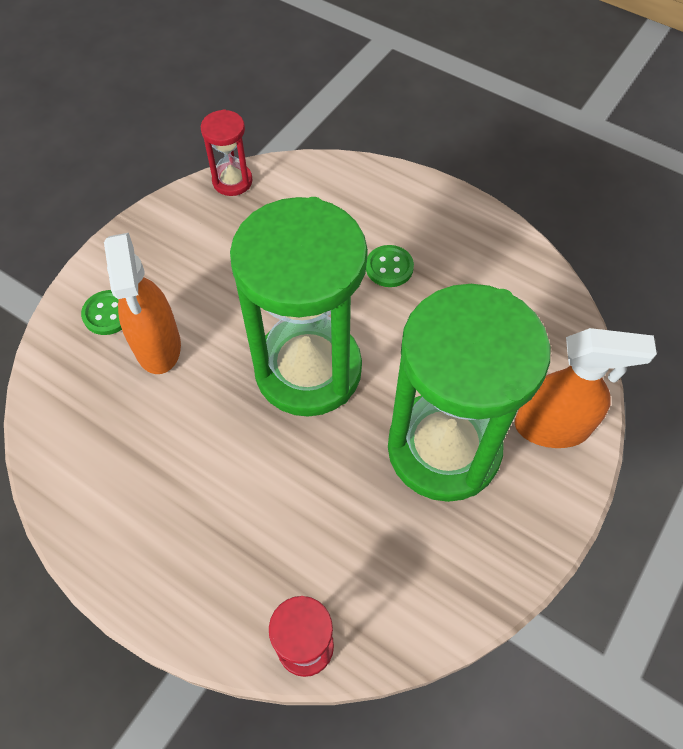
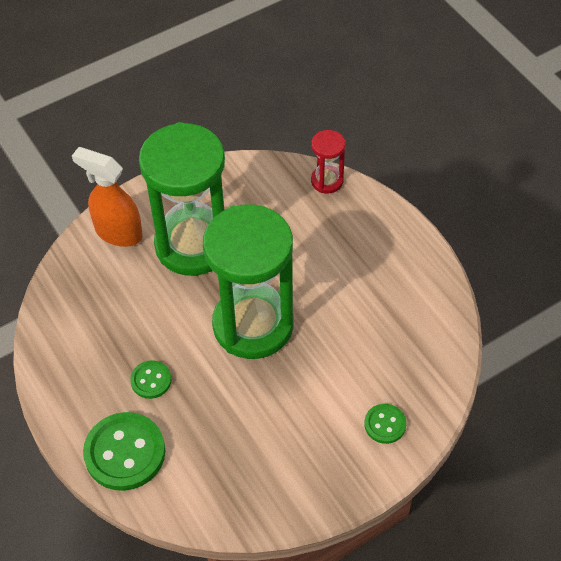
camera: 155 degrees left, 5 degrees down
(158, 346) = (354, 382): orange spray bottle -> none
(232, 181) = (236, 518): red hourglass -> none
(371, 196) = (125, 453): none -> green button

